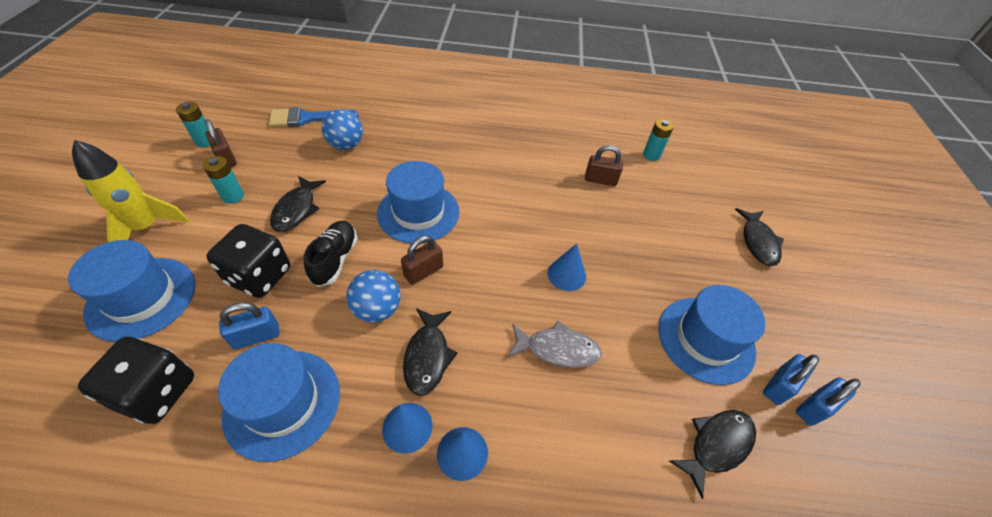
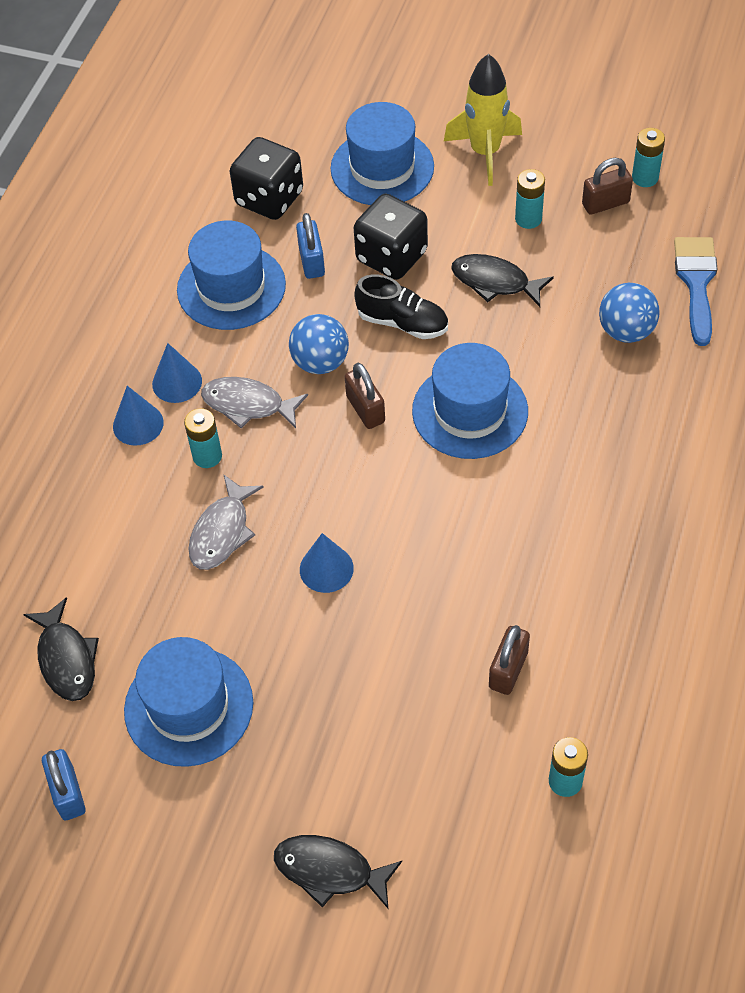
camera: 110 degrees right, 5 degrees up
(427, 356) = (248, 404): black fish -> grey fish
(487, 378) = (207, 456): none -> turquoise battery
(778, 386) = (105, 765): blue padlock -> none

